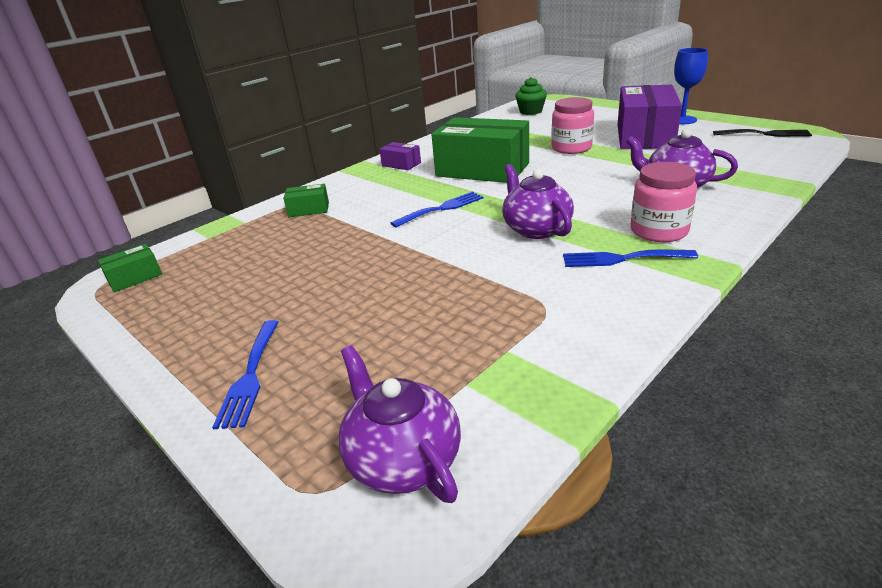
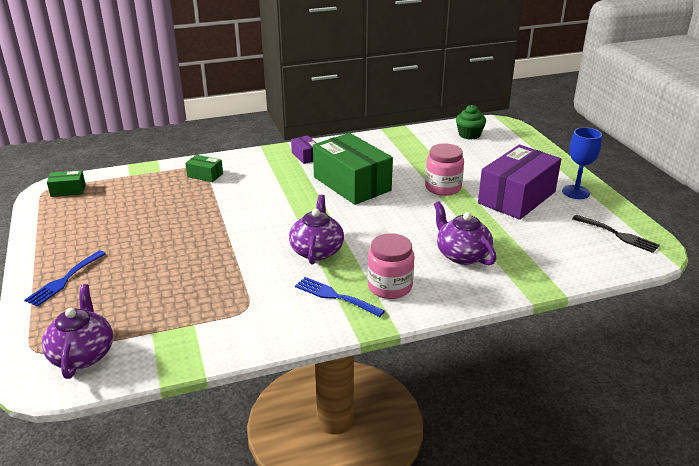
camera: 25 degrees right, 0 degrees up
(442, 209) = (282, 208): blue fork -> none

